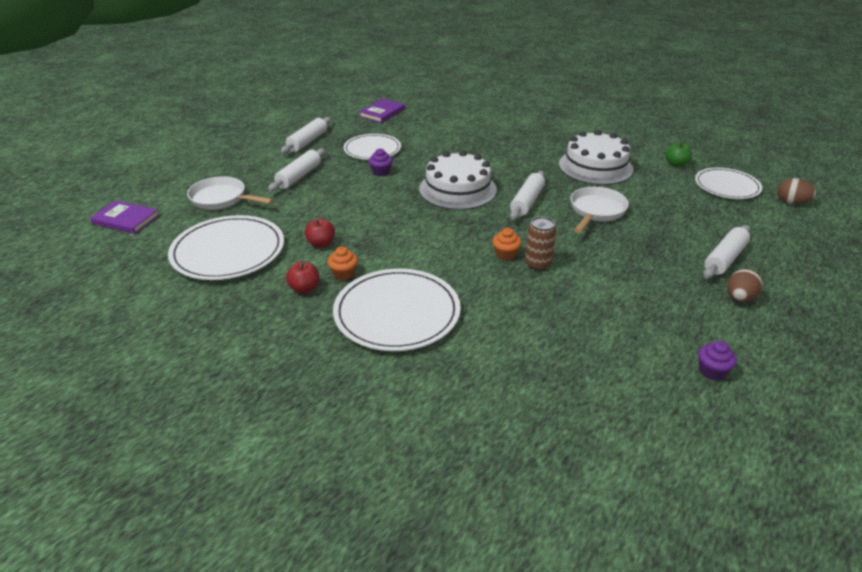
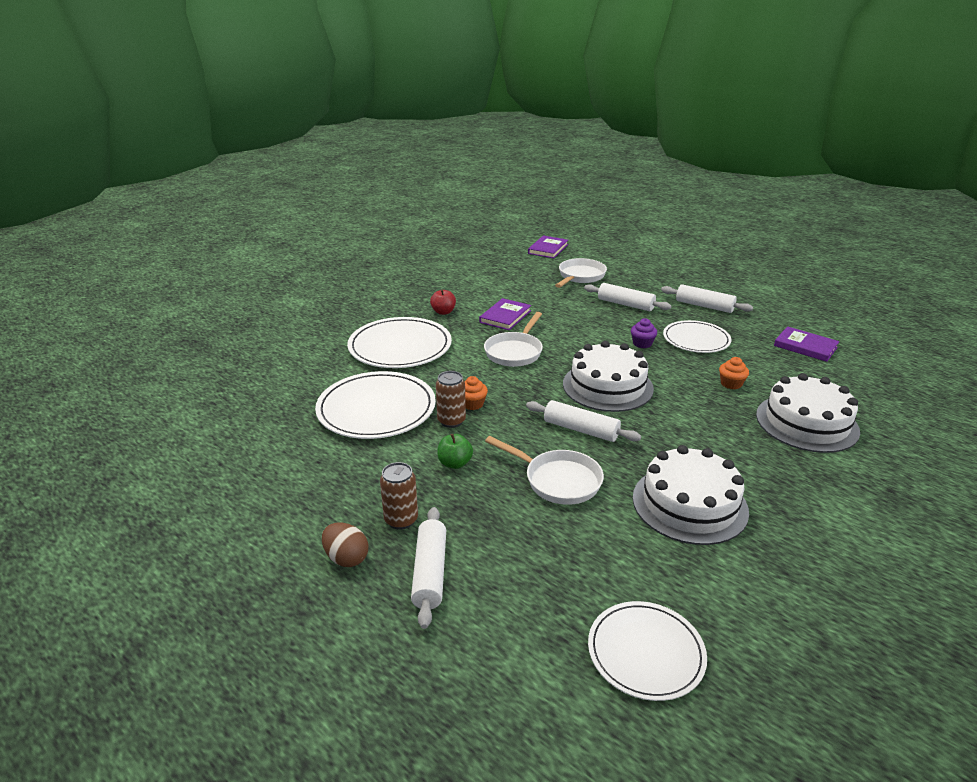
camera: 95 degrees right, 5 degrees down
(228, 251) = (499, 284): white plate -> white plate (376, 409)
(321, 244) = (505, 316): red apple -> purple book
(344, 274) = (459, 326): orange cupcake -> orange cupcake (731, 384)
(402, 235) = (515, 352): none -> white pan
(488, 124) = (806, 423): none -> white cake
(676, 164) = (721, 604): green apple -> green apple (455, 463)
(682, 277) = (401, 520): none -> brown can
(712, 371) = (250, 499): purple cupcake -> none
(724, 259) = (430, 572): white rolling pin -> white rolling pin turned 45 degrees clockwise
(791, 202) = (589, 735): brown egg -> none

